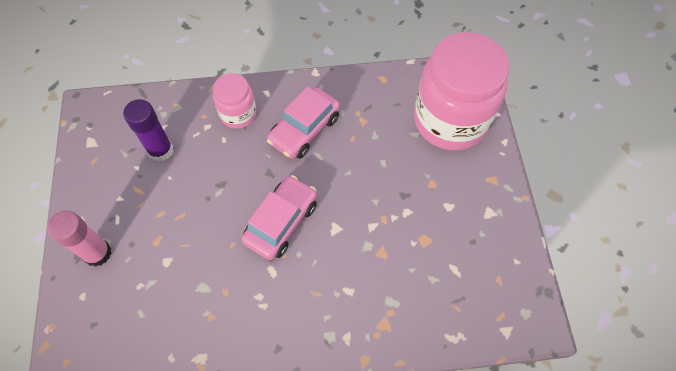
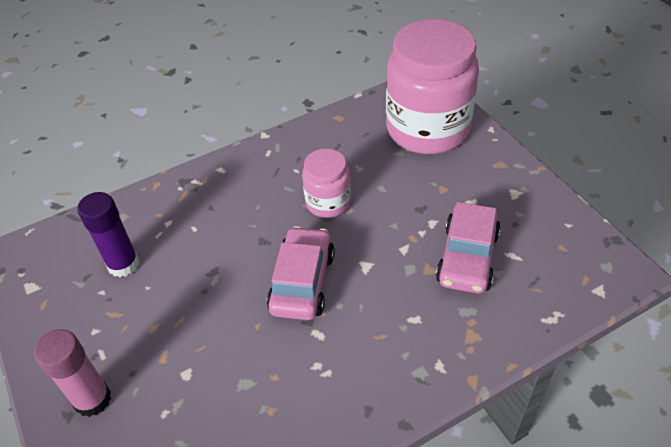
camera: 20 degrees left, 15 degrees down
(238, 114) = (198, 199): pink jar -> pink jar (328, 202)
(304, 129) = (280, 188): pink car -> pink car (467, 258)

